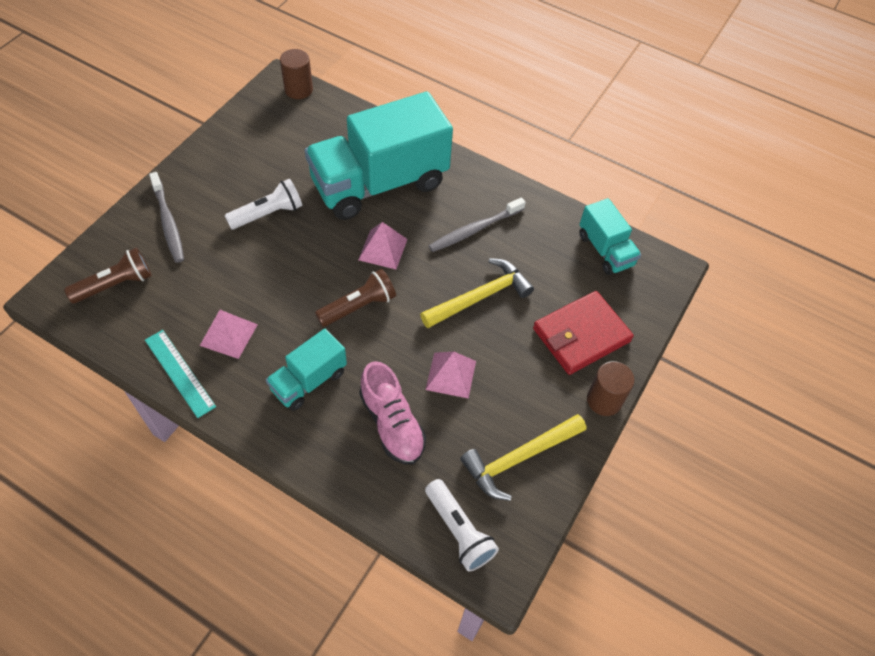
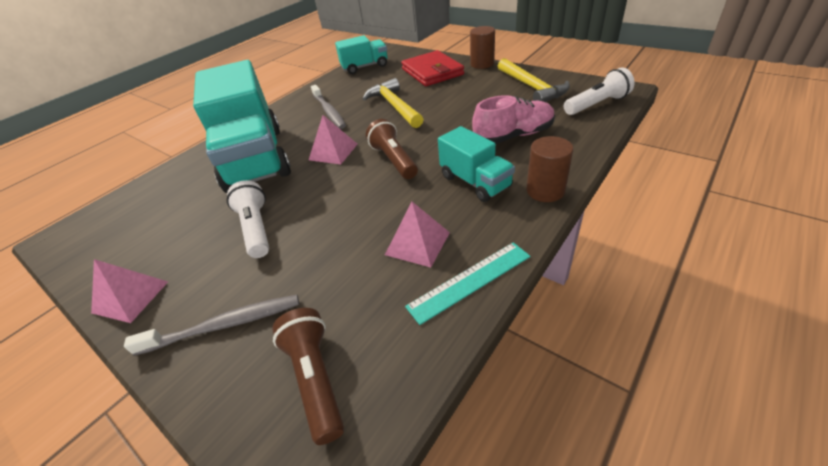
camera: 75 degrees left, 15 degrees down
(298, 89) = (84, 221): brown cylinder -> brown cylinder (545, 191)
(451, 375) = (465, 114): pink pyramid -> pink pyramid (130, 297)

